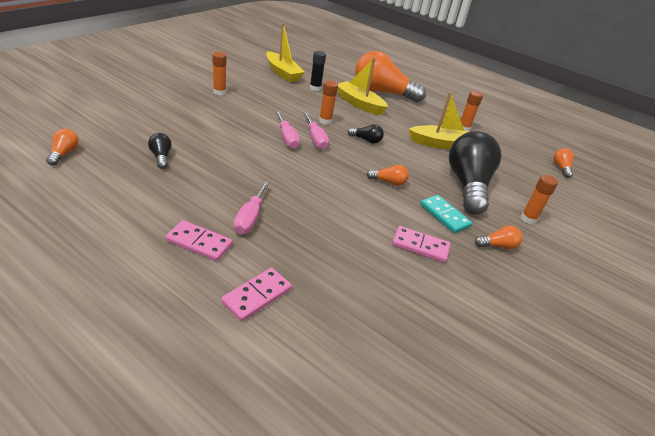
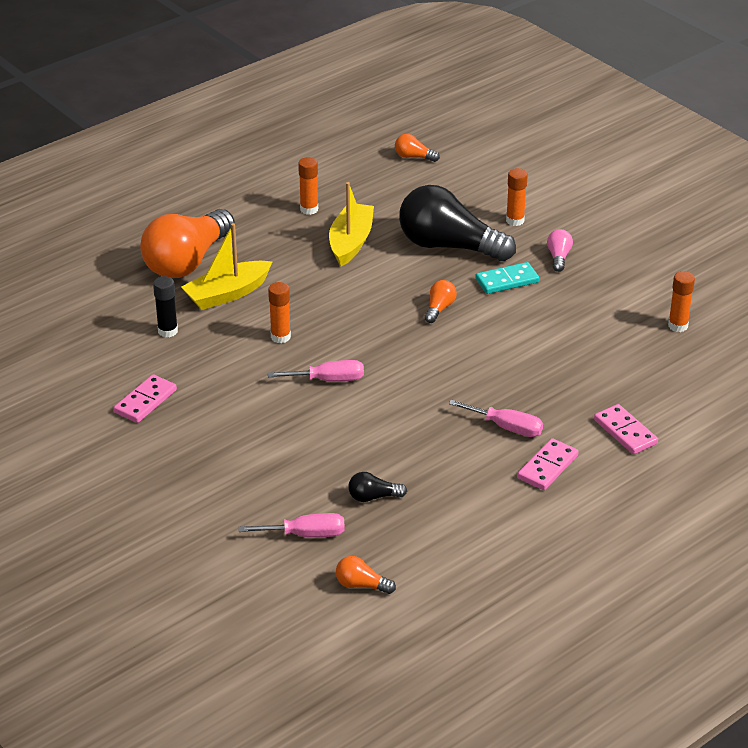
camera: 70 degrees left, 0 degrees up
(219, 92) = (177, 436): orange glue stick -> orange glue stick (678, 326)
(282, 73) = (105, 360): yellow boat -> none
(315, 139) = (332, 353): pink screwdriver -> pink screwdriver (305, 534)
(366, 140) = (337, 307): black light bulb -> none
(420, 246) = (558, 311): pink domino -> pink domino (145, 401)
(498, 246) = (558, 257): orange light bulb -> pink light bulb

